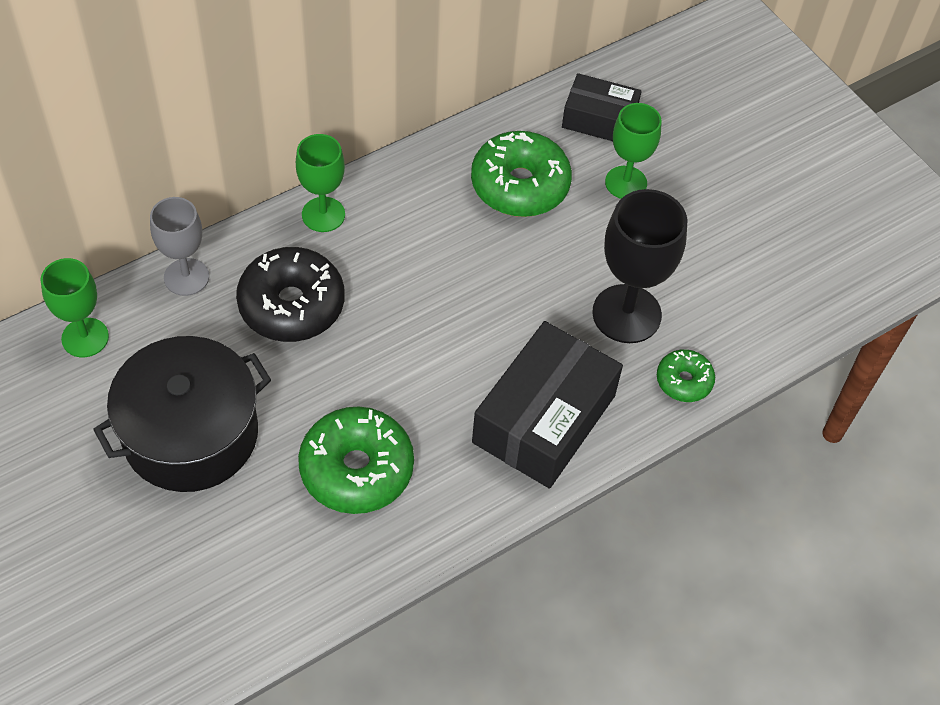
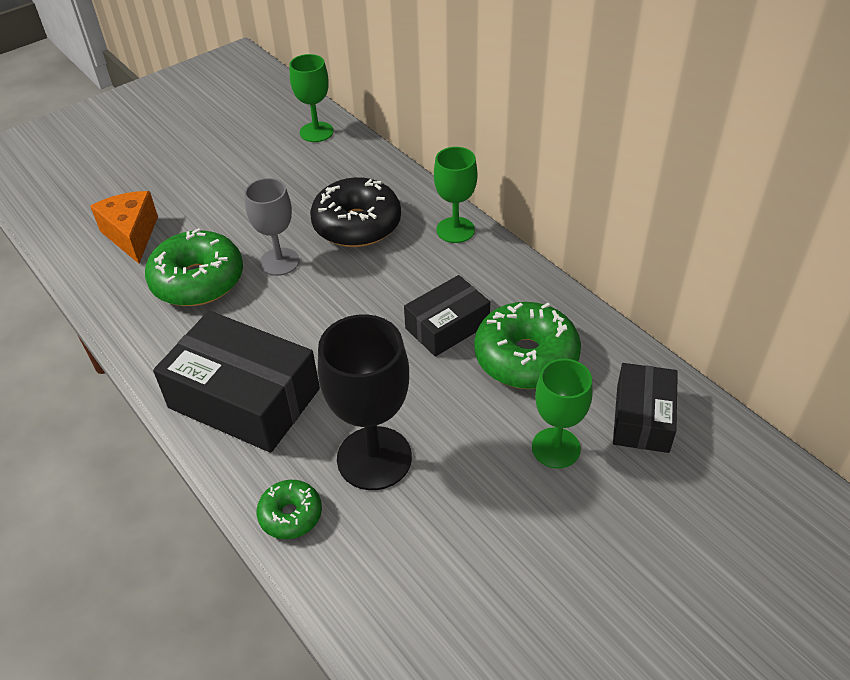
camera: 90 degrees right, 10 degrees down
(186, 277) = (377, 168): grey goblet -> grey goblet (279, 262)
(191, 434) = (234, 191): black pot -> none
(252, 550) = (132, 235): none -> orange cheese
(469, 240) = (447, 326): none -> black box

